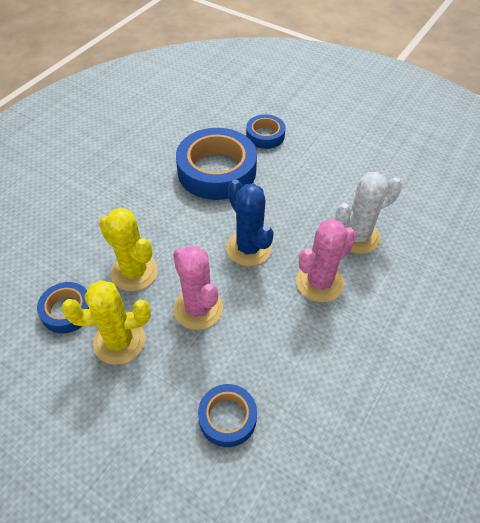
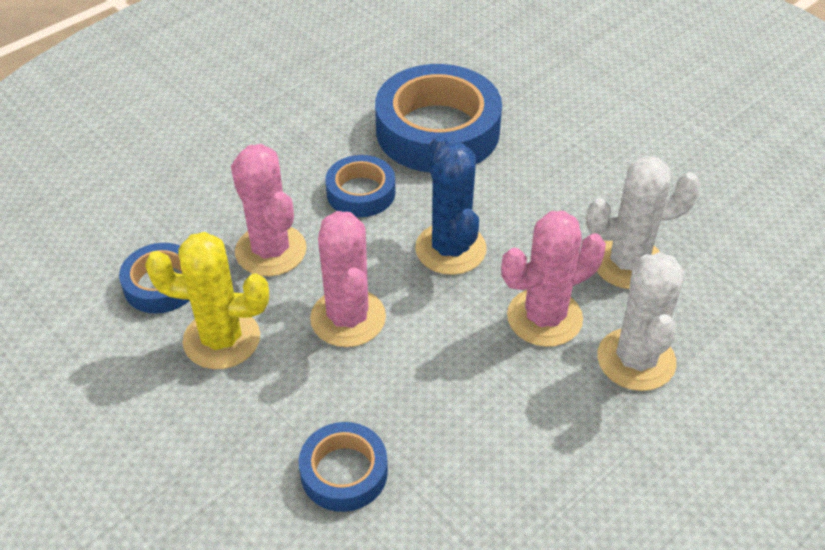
camera: 15 degrees right, 5 degrees down
(134, 272) = (271, 250): yellow cactus -> pink cactus
(265, 135) = (530, 90): blue tape -> blue tape (361, 192)
(382, 299) = (636, 360): none -> white cactus

